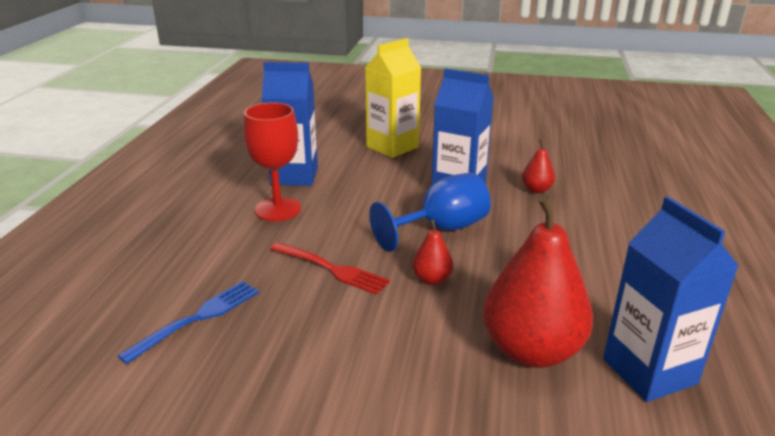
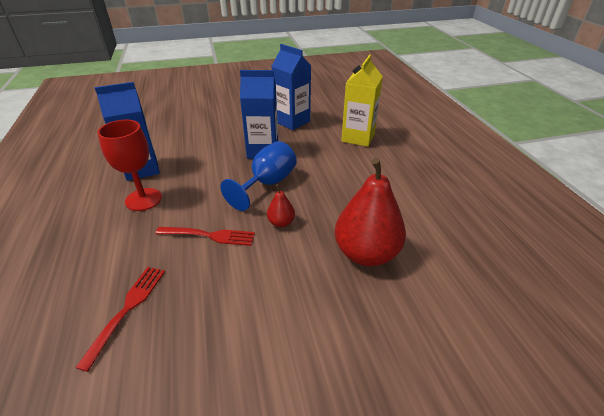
camera: 25 degrees left, 10 degrees up
(197, 319) = (127, 310): blue fork -> red fork
(392, 147) = (202, 130): yellow carton -> yellow carton (358, 137)
(536, 189) = (311, 140): red pear -> none
(649, 371) = (433, 244): blue carton -> blue carton (292, 121)

